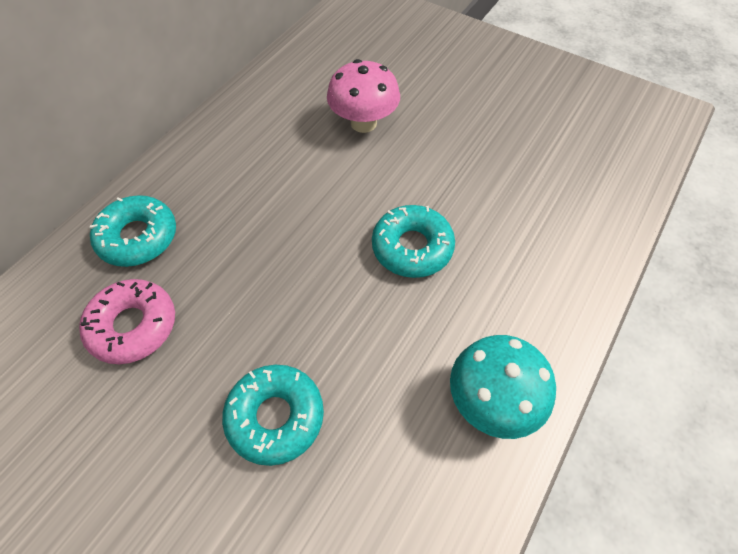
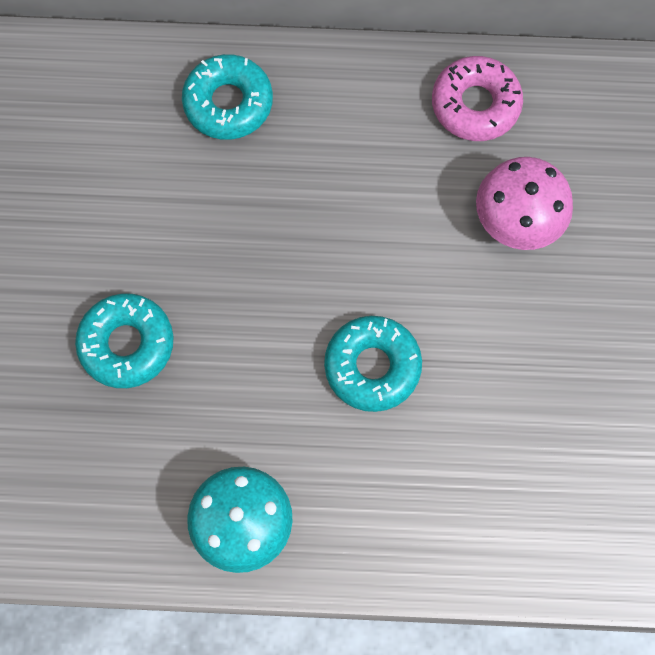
camera: 60 degrees right, 15 degrees up
(133, 326) = (140, 169): pink donut -> pink donut (475, 105)

